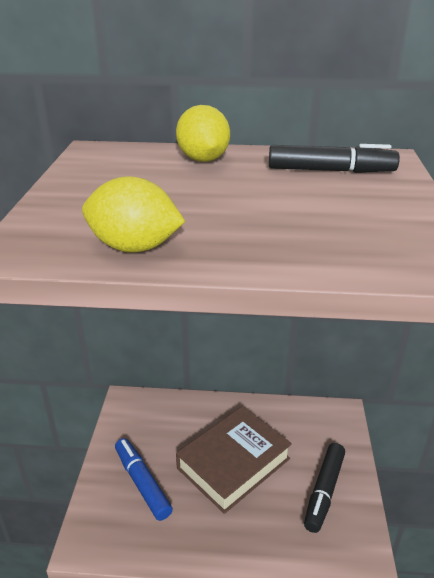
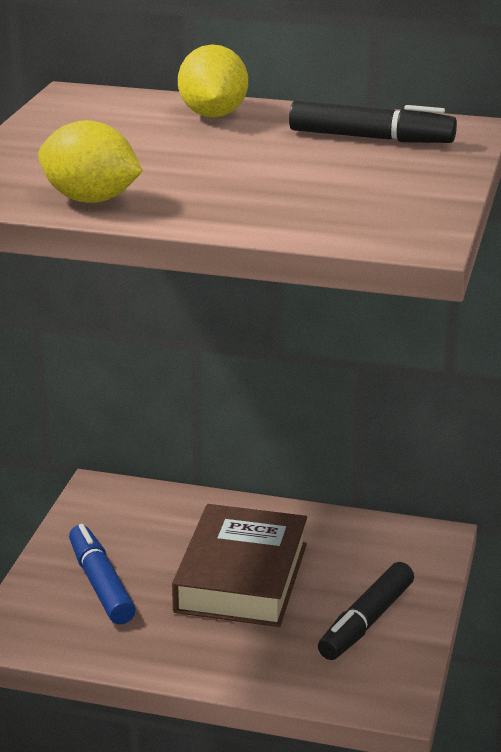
camera: 10 degrees right, 5 degrees down
(233, 463) = (241, 577): brown book -> brown book turned 45 degrees counterclockwise

